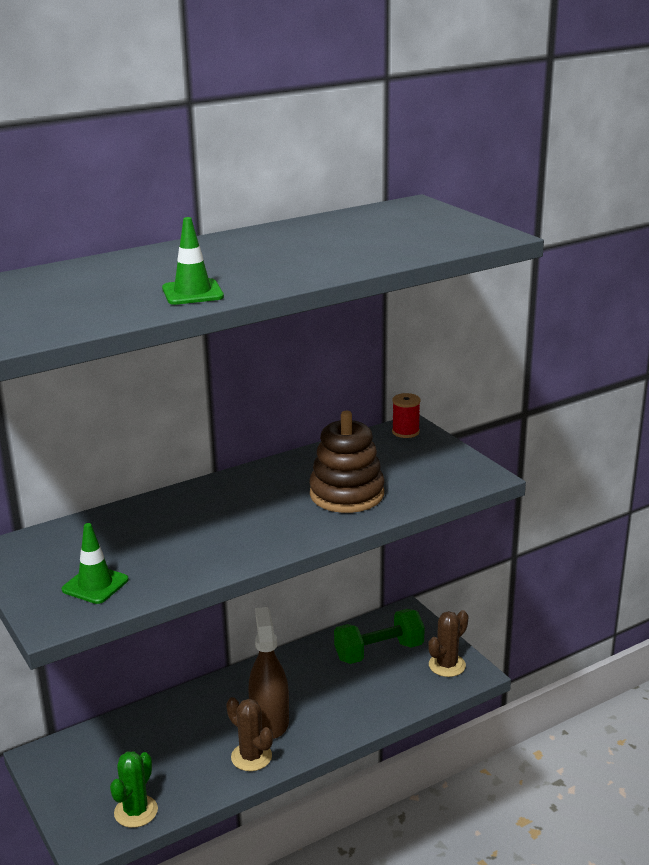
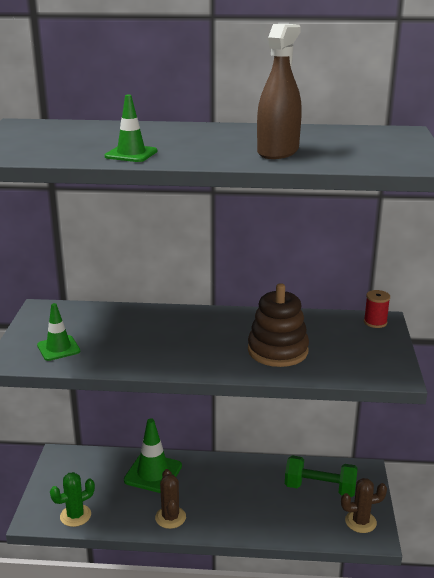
camera: 35 degrees right, 0 degrees up
(182, 721) = (153, 473): none -> green traffic cone
(270, 721) = (203, 500): brown spray bottle -> brown spray bottle (278, 151)

